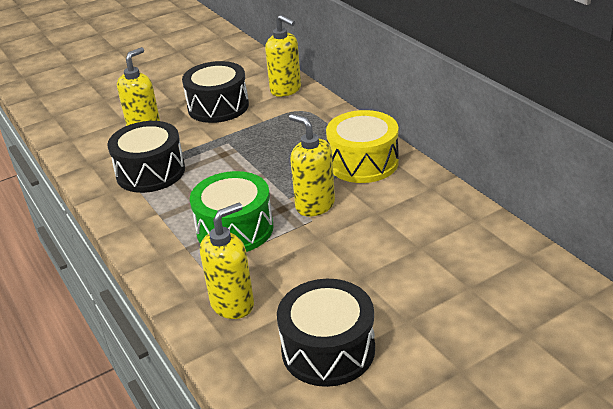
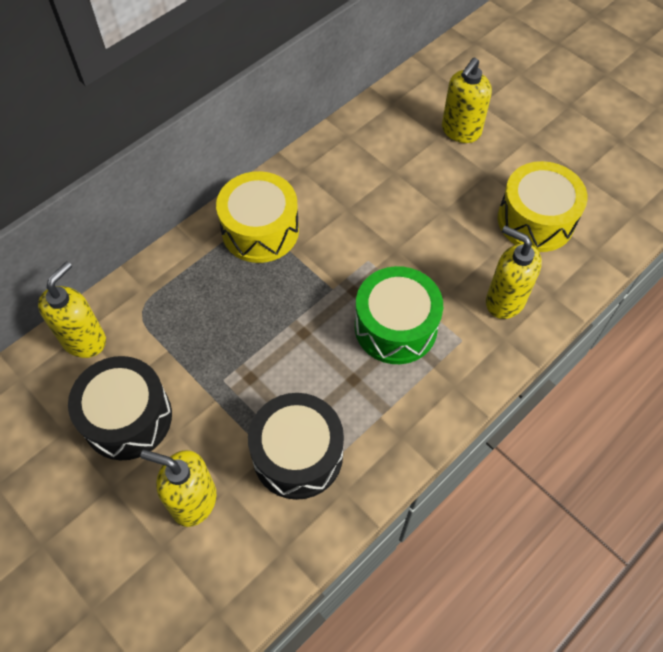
camera: 105 degrees left, 25 degrees up
(314, 205) = (343, 262): yellow soap dispenser -> yellow soap dispenser (460, 131)
(328, 350) = (535, 220): black drum -> yellow drum

